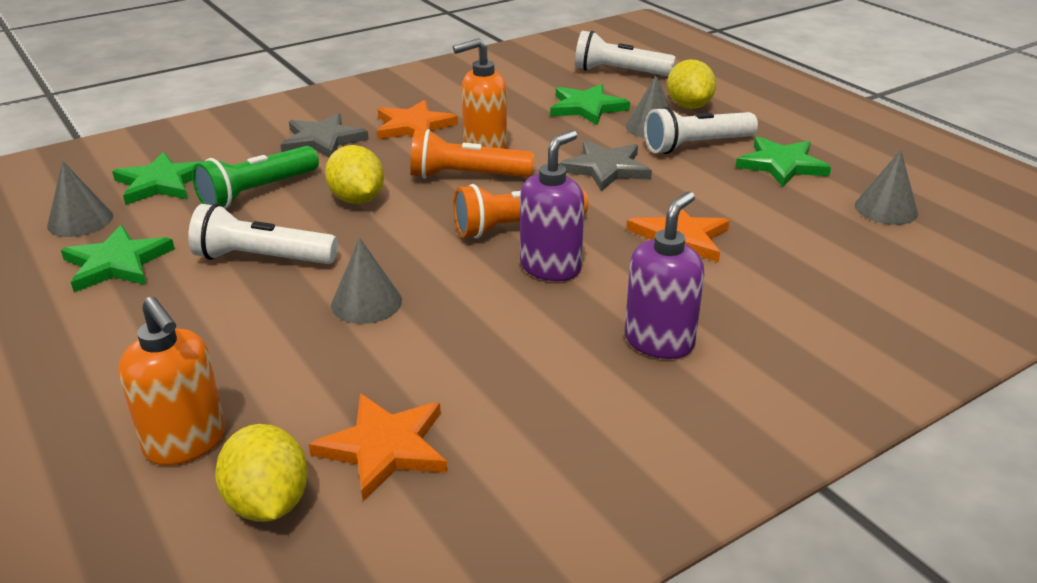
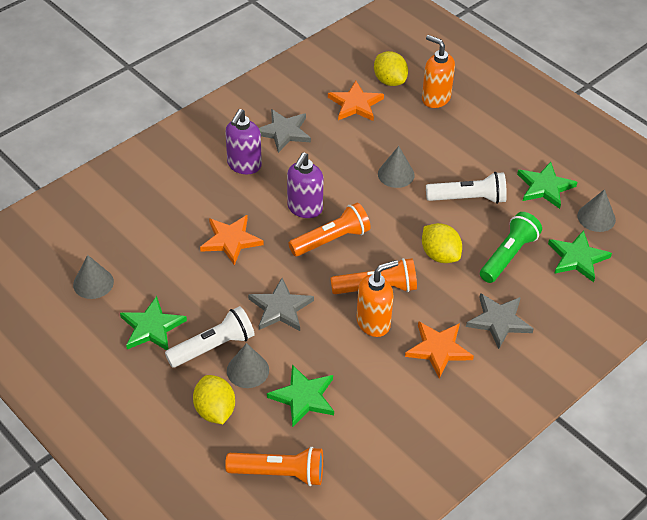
camera: 170 degrees right, 15 degrees up
(570, 398) = (283, 132): none -> grey star
(619, 72) = (279, 473): white flashlight -> orange flashlight

